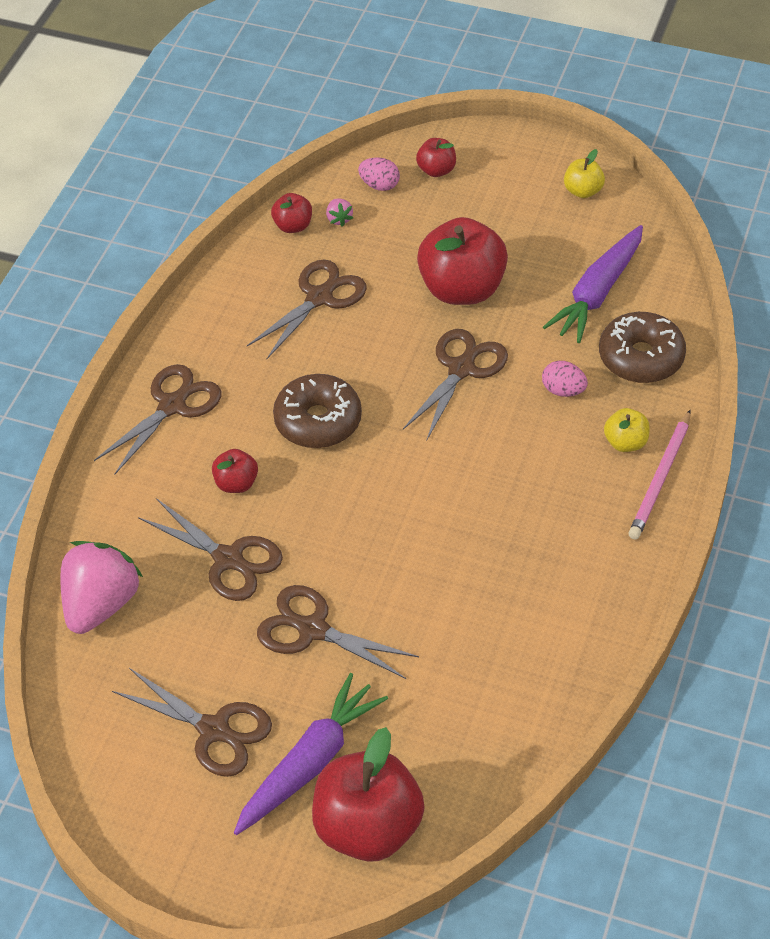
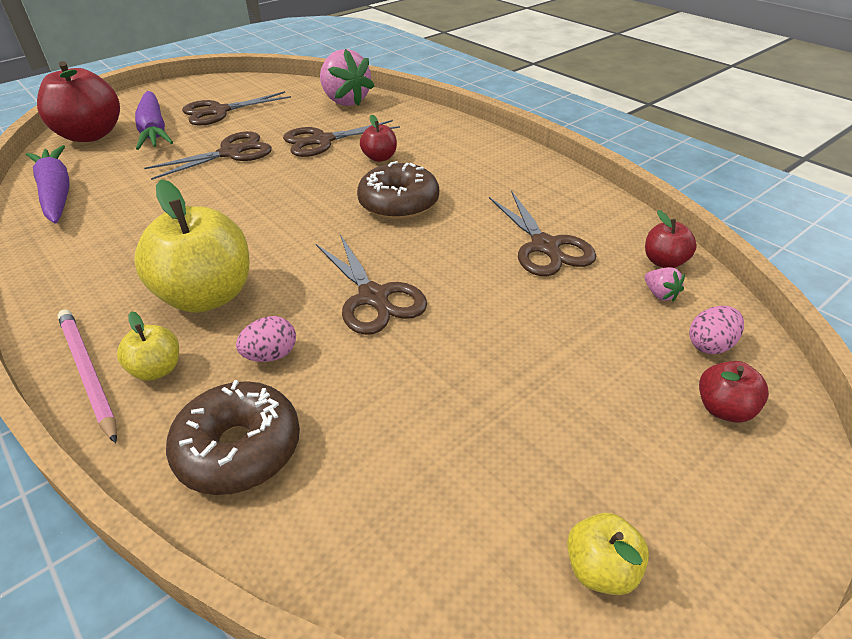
camera: 120 degrees right, 10 degrees down
(172, 406) = (479, 152): brown scissors -> none
(339, 219) = (660, 294): pink strawberry -> pink strawberry turned 135 degrees counterclockwise
(462, 289) = (484, 342): red apple -> none
(539, 470) = (207, 296): none -> yellow apple
(597, 293) = (377, 465): purple carrot -> purple carrot (57, 193)

